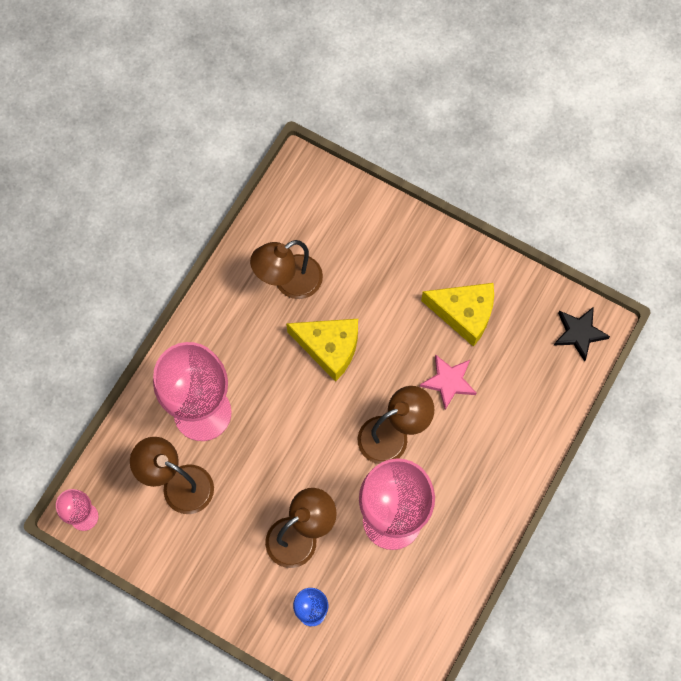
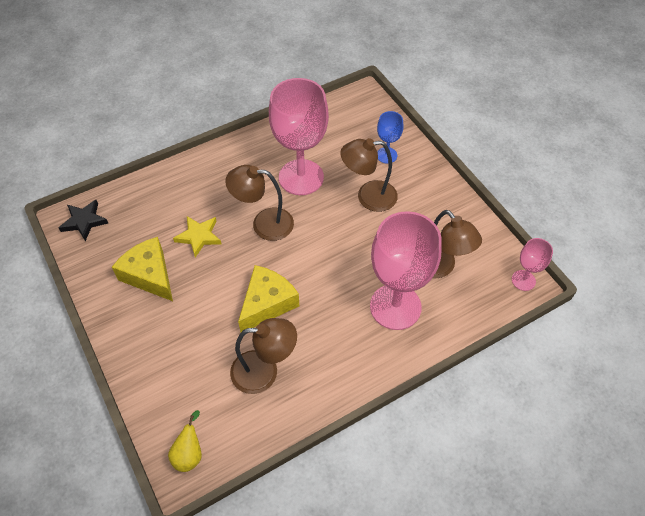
camera: 150 degrees left, 15 degrees down
(306, 185) = (189, 453): none -> yellow pear
(329, 348) = (267, 303): yellow cheese -> yellow cheese turned 75 degrees clockwise
(449, 382) = (199, 236): pink star -> yellow star

